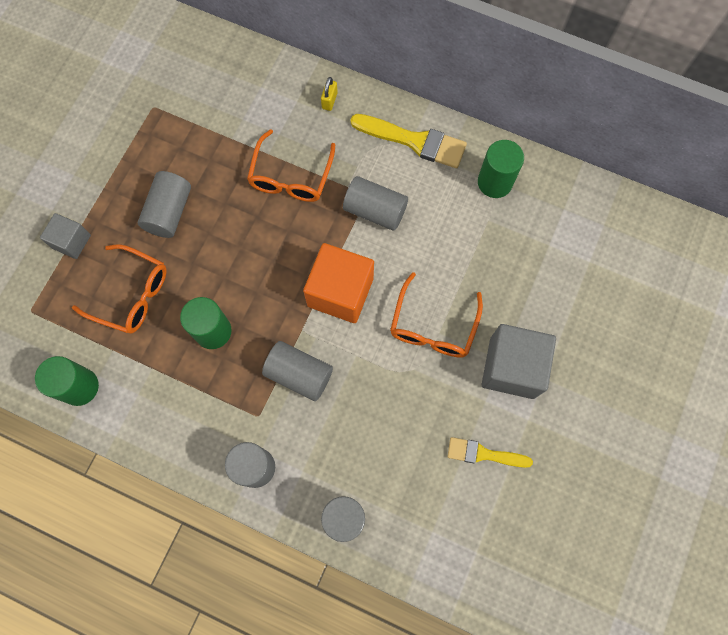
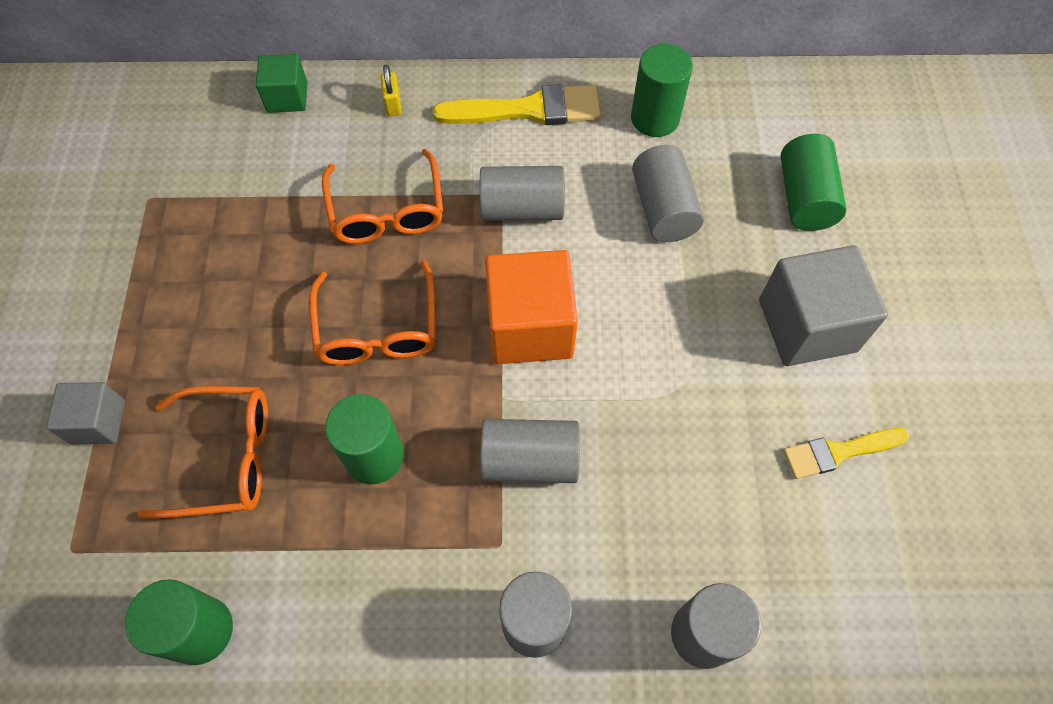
camera: 25 degrees left, 10 degrees down
(169, 212) = (233, 322): grey cylinder -> grey cylinder (663, 209)
(265, 68) = (287, 97): none -> green cube
(433, 325) = (677, 316): orange glasses -> orange glasses (377, 328)
(562, 282) = (804, 198): none -> green cylinder

